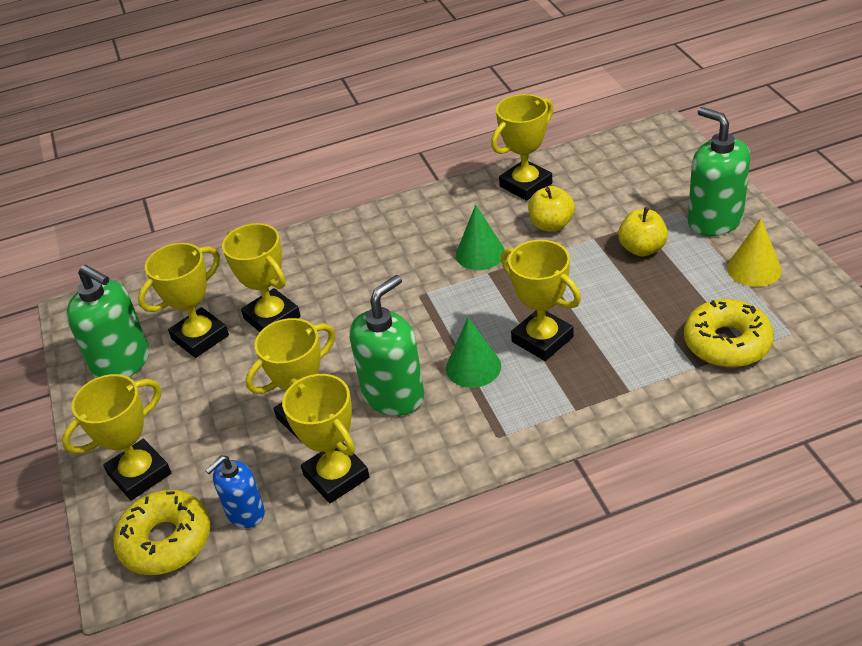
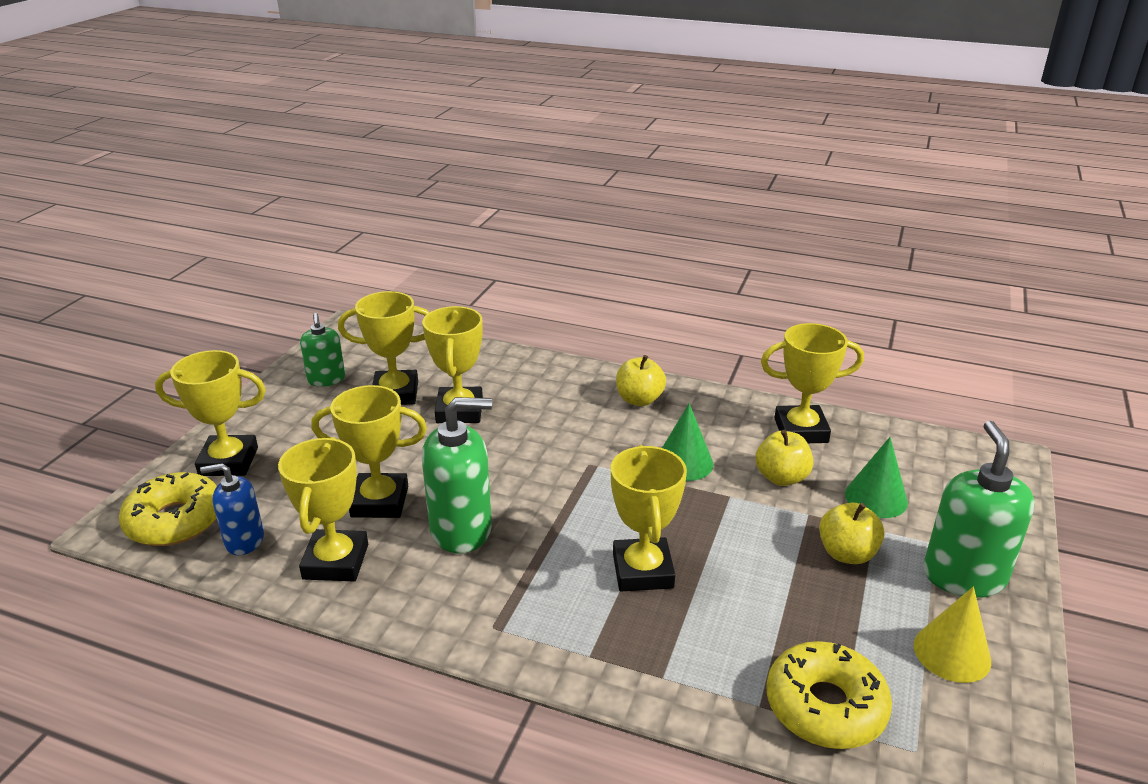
camera: 35 degrees right, 10 degrees down
(122, 363) = (326, 379): green soap dispenser -> green soap dispenser, size x0.61
(394, 228) = (639, 399): none -> yellow apple
(473, 367) = (553, 552): green cone -> green cone (876, 498)

